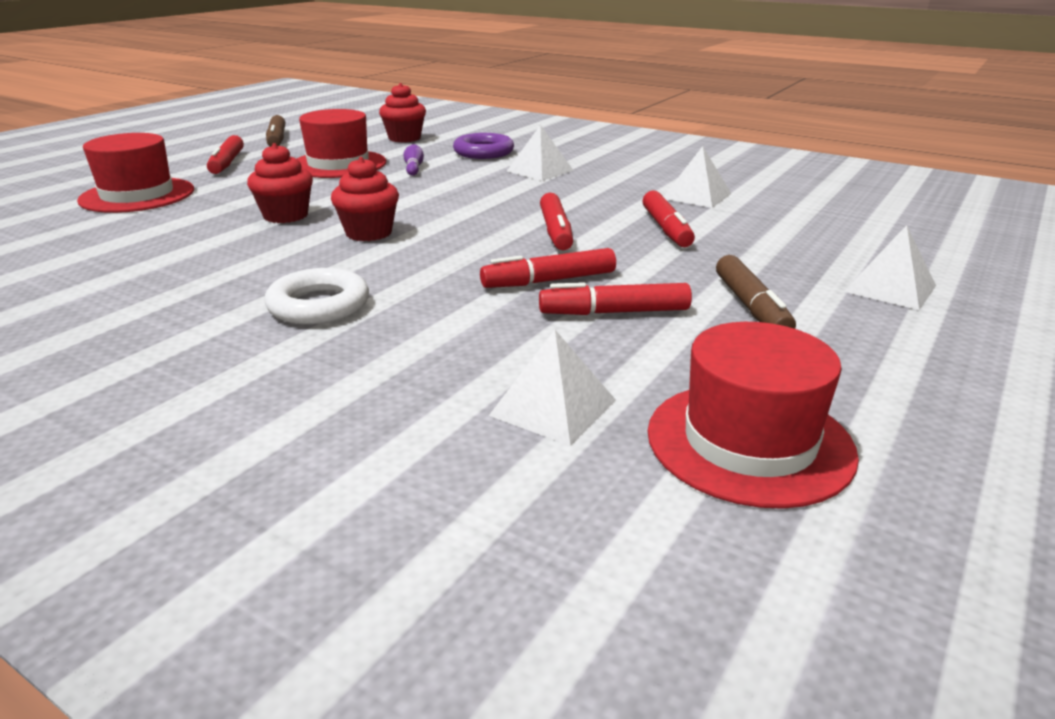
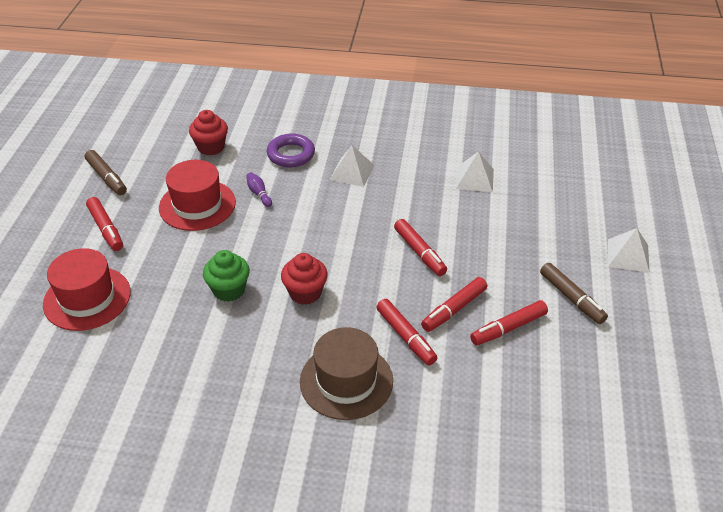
camera: 25 degrees left, 15 degrees up
(286, 216) = (229, 290): red cupcake -> green cupcake
(319, 305) = (346, 381): white ring -> brown hat
(553, 407) = (531, 418): white pyramid -> none
(666, 229) = (481, 228): red marker -> red marker (406, 337)
(749, 442) = (626, 408): red hat -> none

